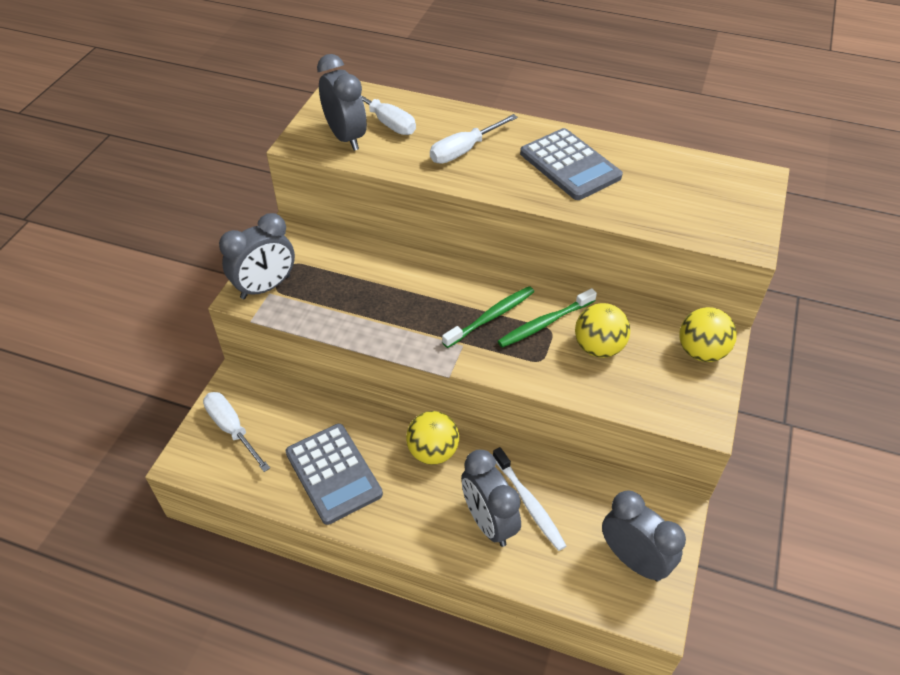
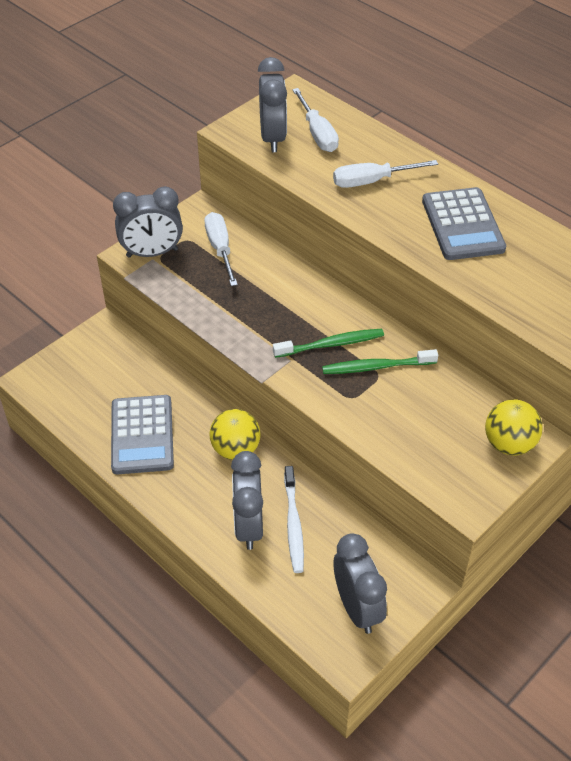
camera: 25 degrees right, 0 degrees up
(232, 429) = (80, 368): white screwdriver -> white screwdriver (220, 249)
(598, 347) = (412, 405): yellow ball -> none

